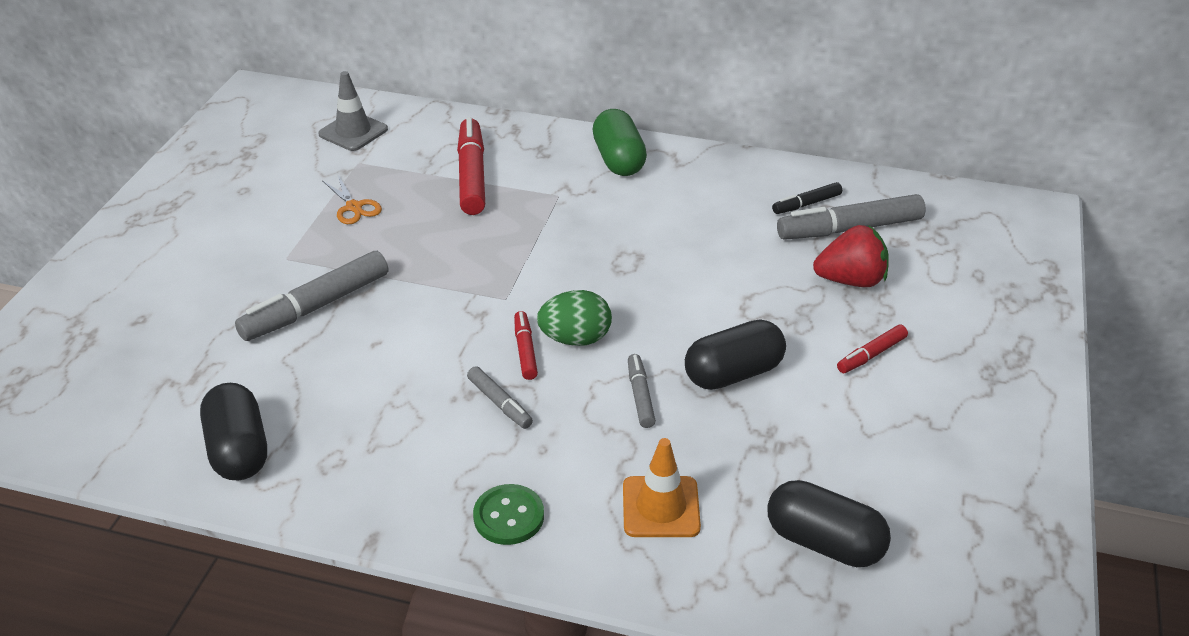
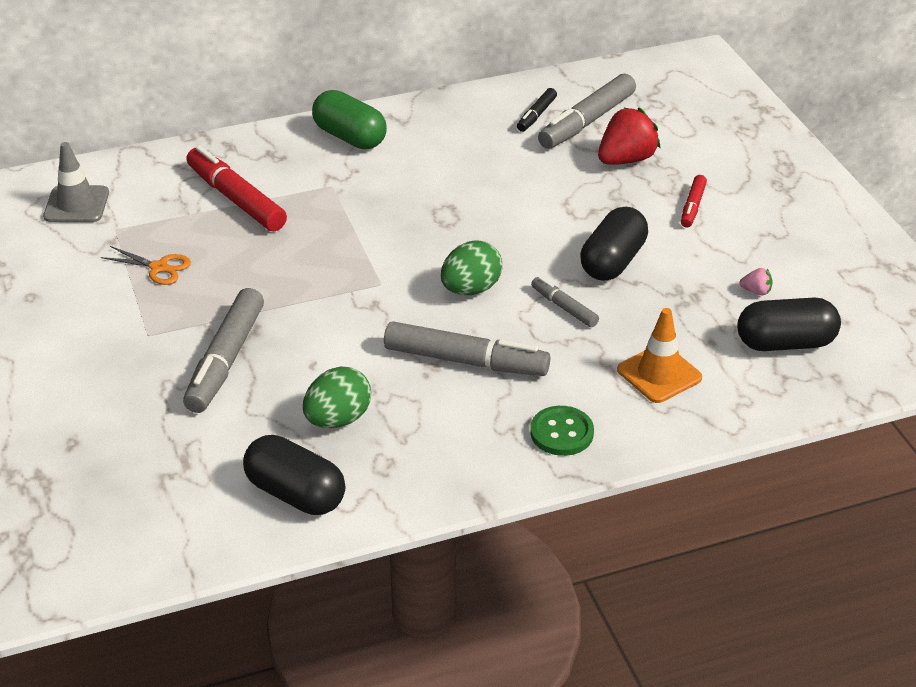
camera: 35 degrees left, 0 degrees up
(341, 402) = (338, 419): none -> green egg
(499, 403) = (466, 361): grey marker -> grey marker, size x1.90
(525, 350) = (441, 315): red marker -> none
(849, 472) = (756, 291): none -> pink strawberry

